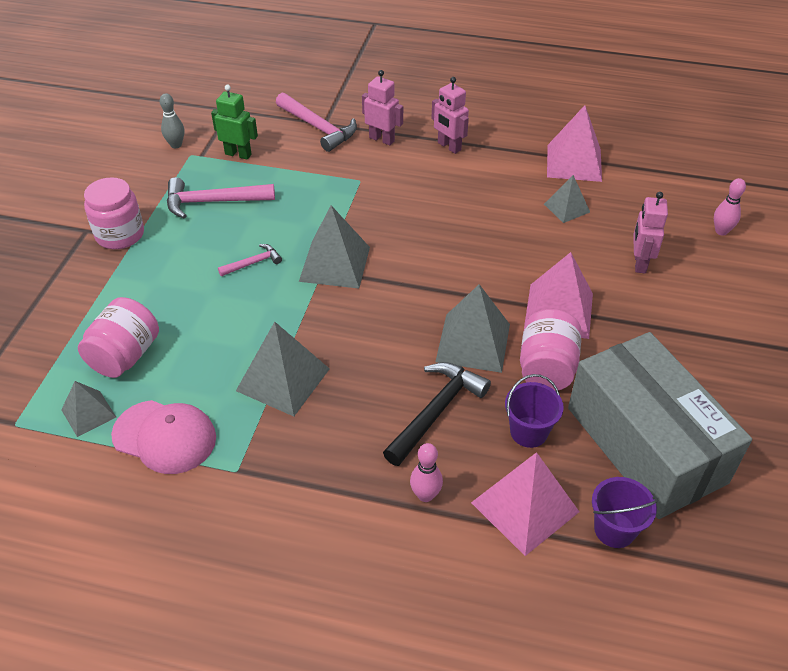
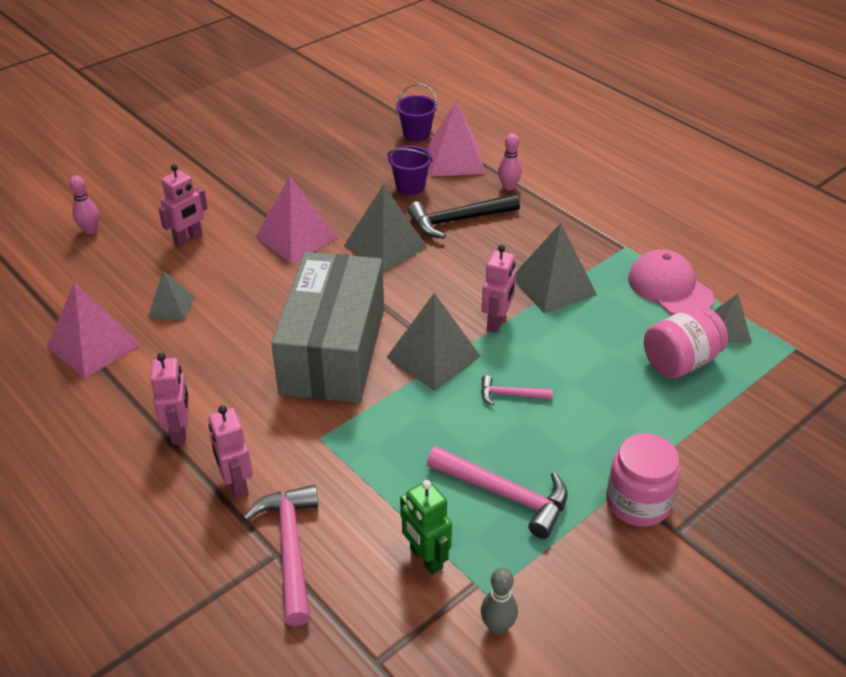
camera: 145 degrees left, 5 degrees down
(308, 317) = (497, 322): none -> pink robot
(546, 368) = (354, 210): pink jar -> none
(645, 444) = (348, 154): grey box -> grey box (333, 350)

